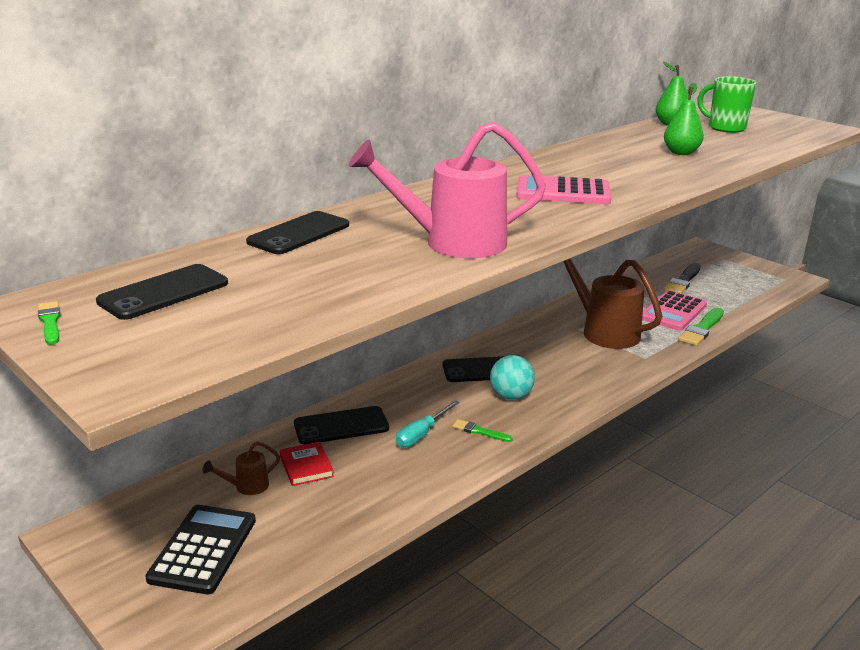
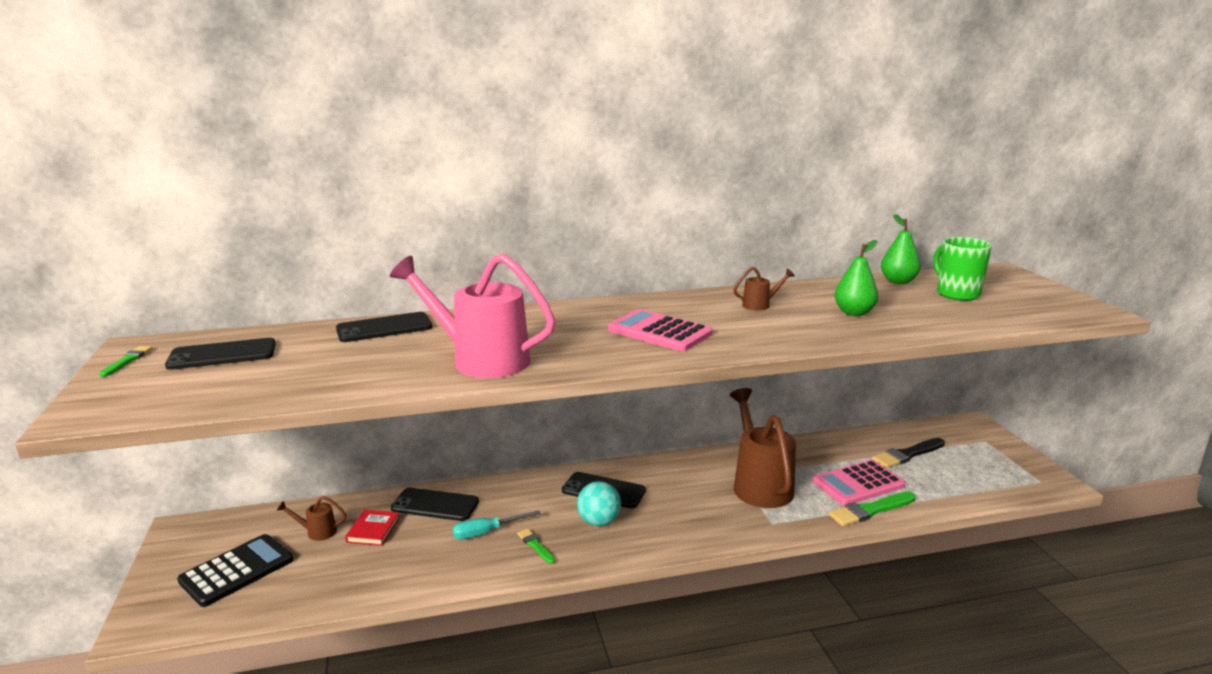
camera: 30 degrees right, 5 degrees down
(603, 158) = (760, 305): none -> brown watering can

